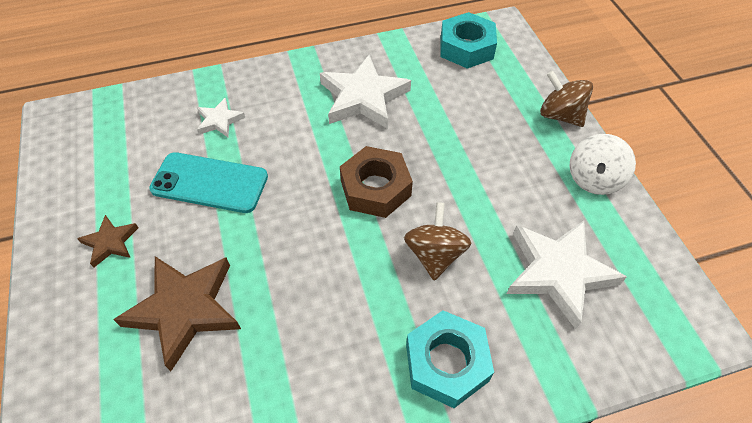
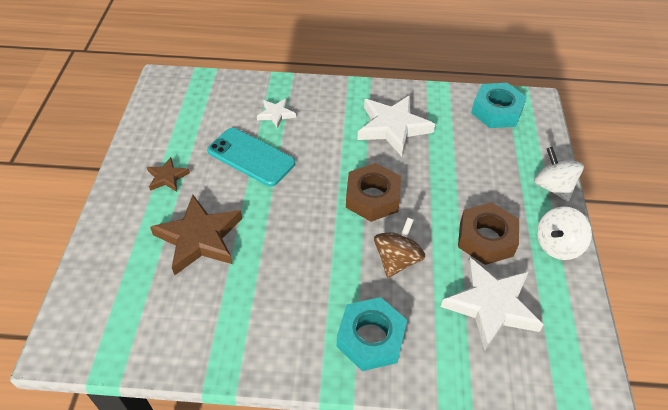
camera: 20 degrees right, 5 degrees down
(519, 196) = (486, 239): none -> brown nut
(560, 115) = (552, 187): brown spinning top -> white spinning top

